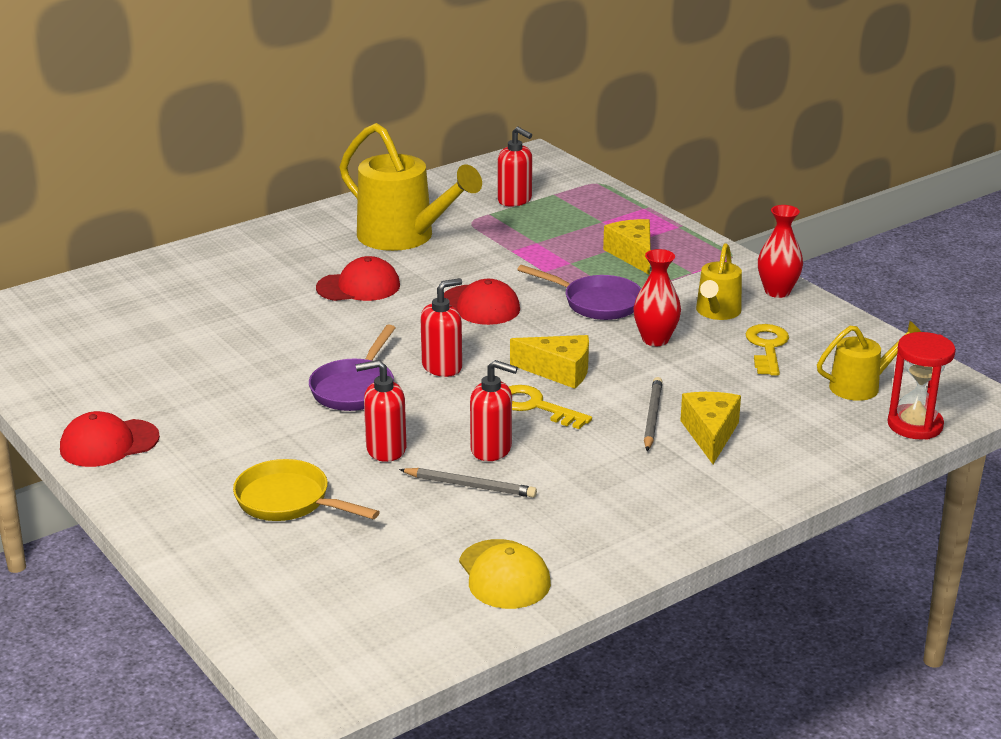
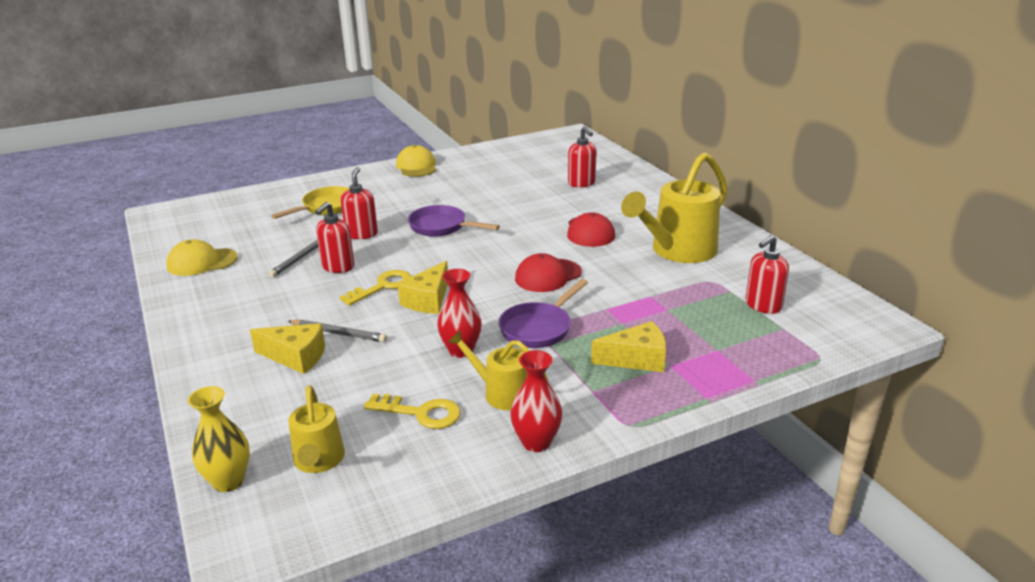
camera: 100 degrees right, 0 degrees up
(109, 443) = (416, 166): red cap -> yellow cap
(442, 367) = (456, 256): red soap dispenser -> red soap dispenser (581, 183)
(915, 425) = (228, 481): red hourglass -> yellow vase

